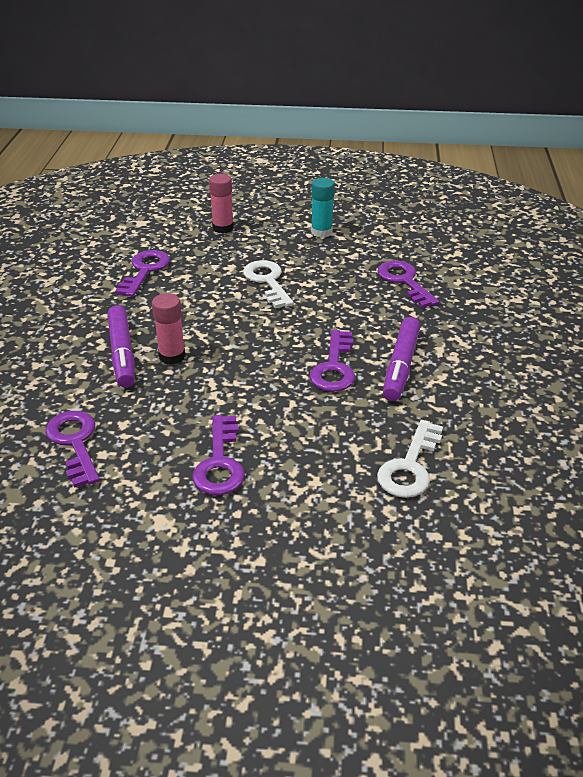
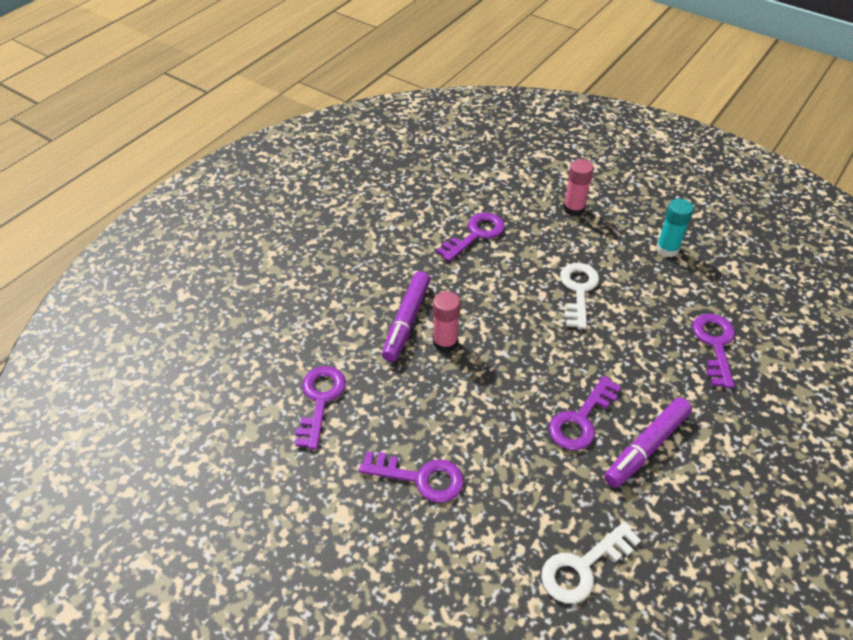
camera: 30 degrees right, 10 degrees up
(220, 463) = (420, 478): purple key -> purple key turned 105 degrees counterclockwise

